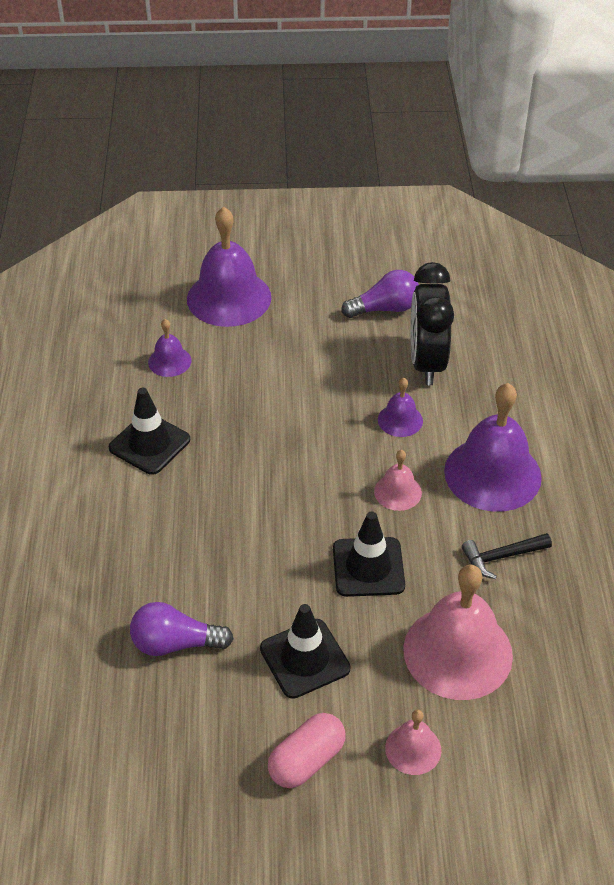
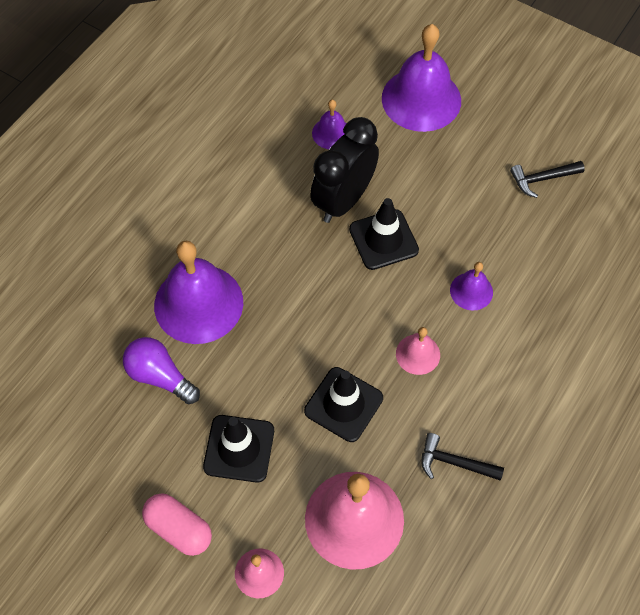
camera: 35 degrees right, 15 degrees up
(149, 444) = (263, 198): black traffic cone -> black traffic cone (383, 240)
(306, 760) = (179, 529): pink capsule -> pink capsule turned 45 degrees clockwise
(385, 309) = (542, 179): purple light bulb -> black hammer
(426, 363) = (536, 251): black clock -> black clock (343, 200)
(492, 474) = (508, 385): purple bell -> purple bell (198, 303)

